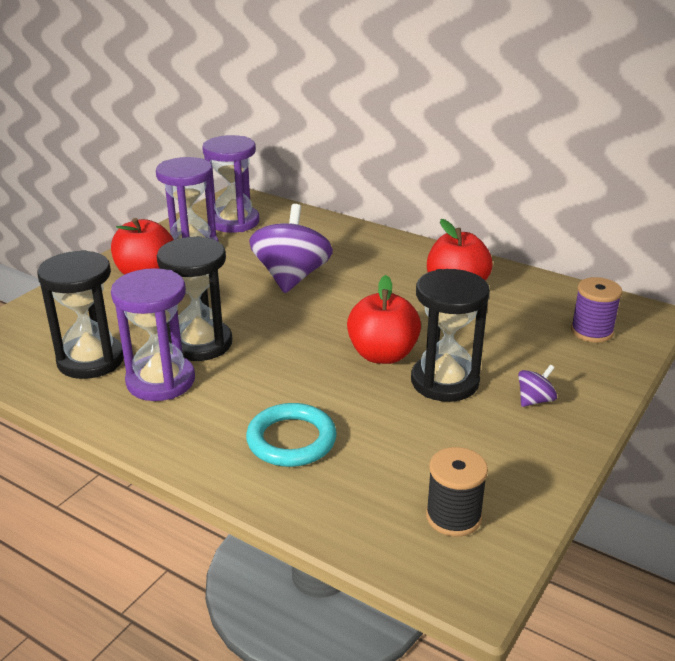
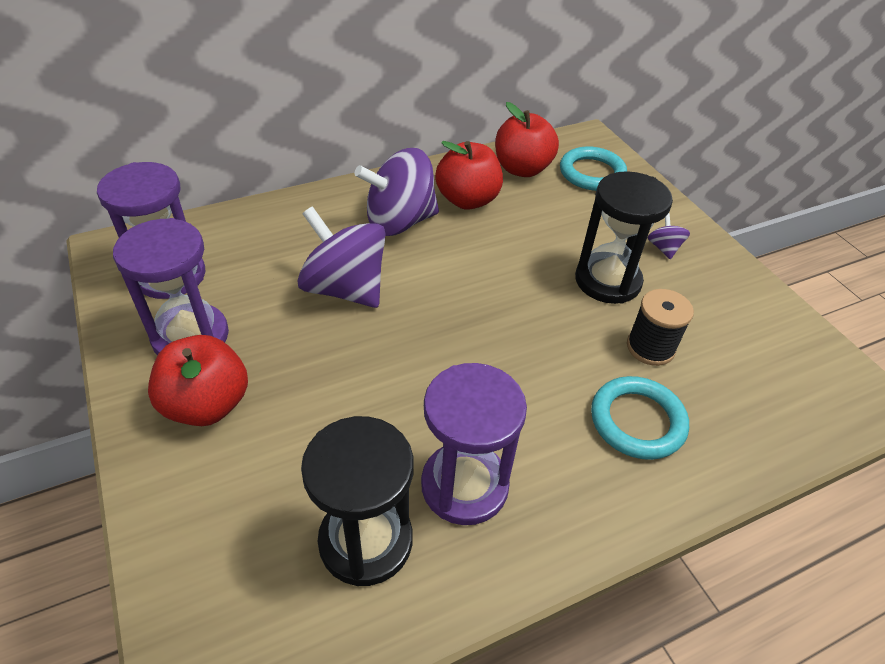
camera: 60 degrees left, 15 degrees up
(200, 343) = (414, 418): black hourglass -> none
(382, 355) = (540, 296): red apple -> red apple (522, 169)
(389, 271) = (399, 222): none -> purple spinning top
(453, 517) = (790, 368): black spool -> black spool (650, 347)
(591, 331) = (592, 173): purple spool -> turquoise ring

